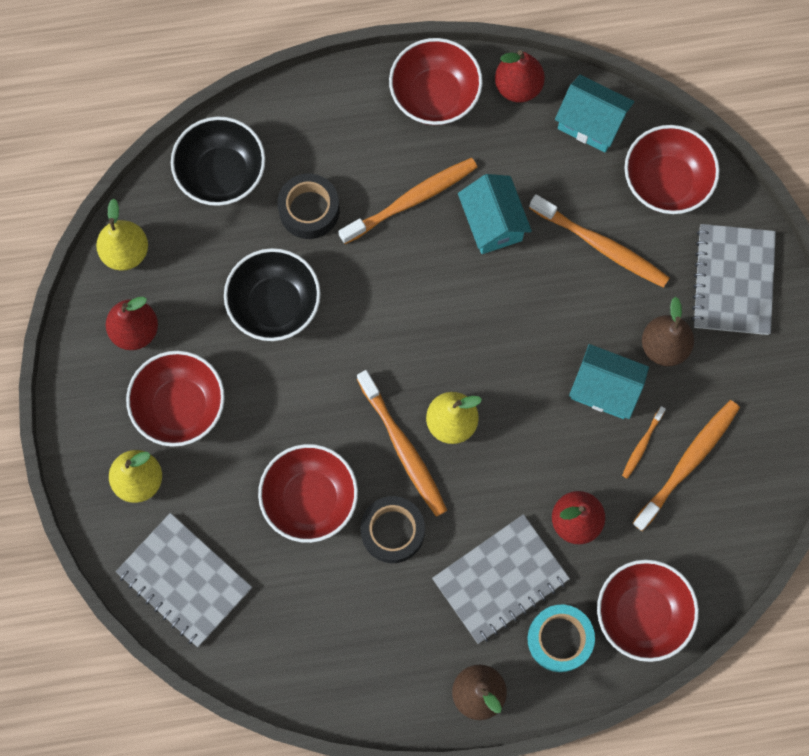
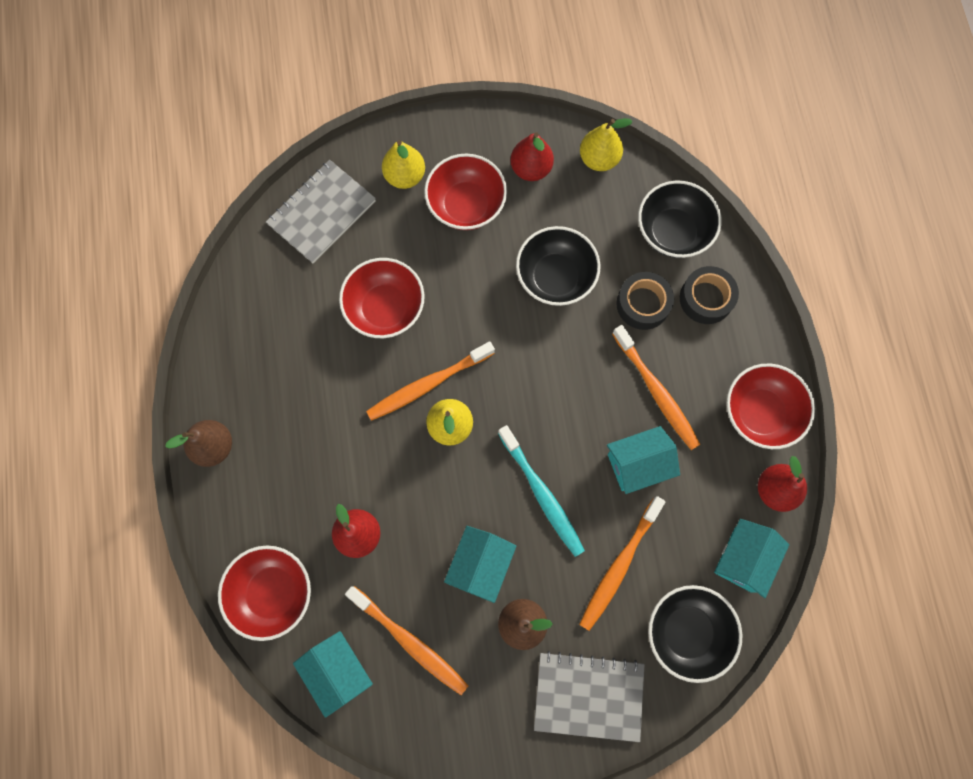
camera: 90 degrees right, 0 degrees up
(392, 531) = (355, 375): black tape -> black tape (706, 298)
(500, 579) = (309, 467): grey notebook -> none
(527, 324) = (542, 494): none -> turquoise toothbrush
(559, 639) = (255, 517): turquoise tape -> none
(642, 445) = (427, 598): orange toothbrush -> none
(666, 182) = (687, 632): red bowl -> black bowl
(721, 538) = (338, 671): none -> turquoise house

